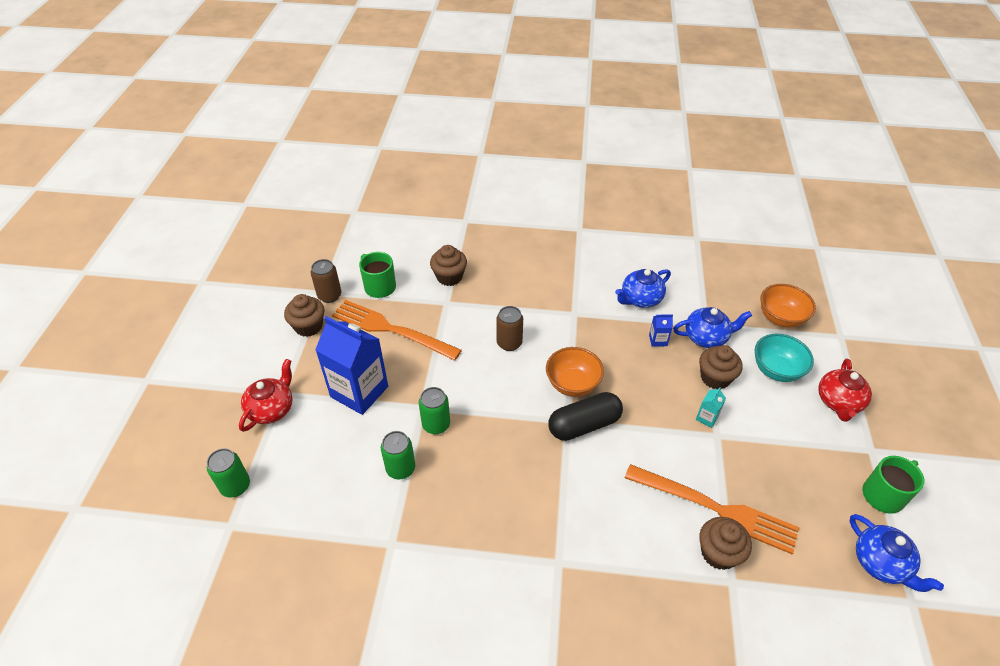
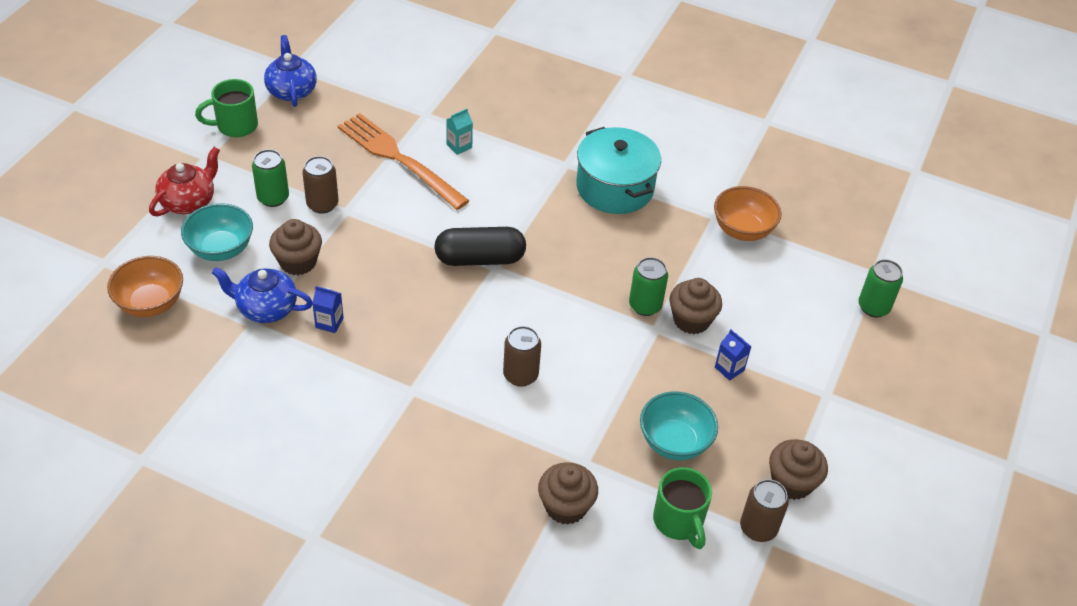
camera: 165 degrees left, 0 degrees up
(272, 409) = (839, 378): red teapot -> none
(359, 391) = (729, 369): blue carton -> blue carton, size x0.41
(391, 329) = (674, 442): orange fork -> turquoise bowl
(400, 468) = (694, 274): green can -> green can (273, 198)
(499, 547) = (615, 187): none -> turquoise pot
(572, 384) = (468, 303): orange bowl -> orange bowl (742, 230)
(640, 299) = (308, 384): blue teapot -> none
(707, 418) = (343, 228): turquoise carton -> turquoise carton (459, 146)
(718, 553) = (422, 132): brown cupcake -> brown cupcake (691, 320)
(740, 435) = (322, 204): none -> brown can

